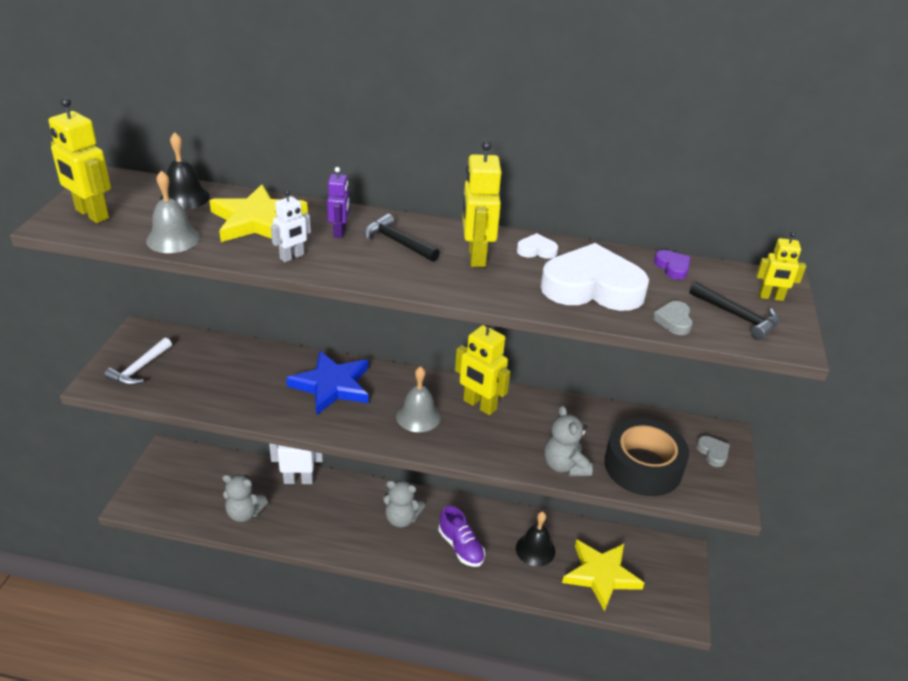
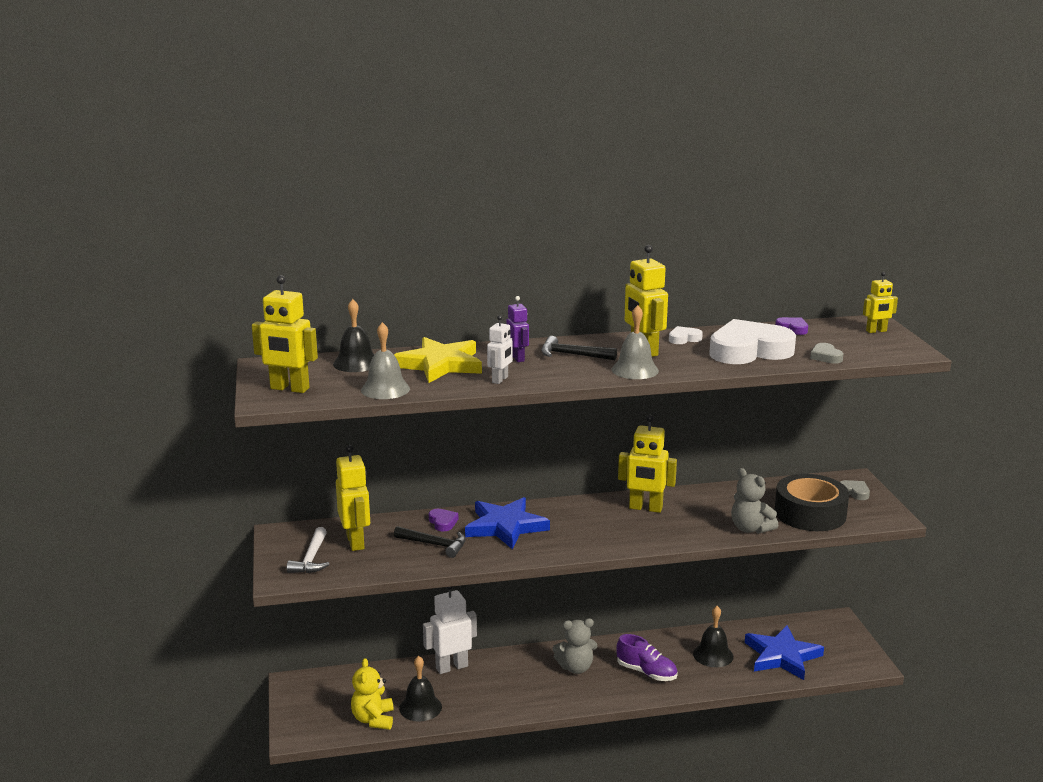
camera: 20 degrees left, 15 degrees down
(191, 361) = (356, 542): none -> yellow robot
(199, 512) = (373, 719): none -> yellow teddy bear
(244, 513) = (420, 707): grey teddy bear -> black bell
(281, 363) = (443, 522): none -> purple heart
(418, 416) = (601, 528): grey bell -> grey bell (635, 370)
(601, 575) = (782, 656): yellow star -> blue star
(737, 316) = (865, 345): black hammer -> black hammer (434, 545)

